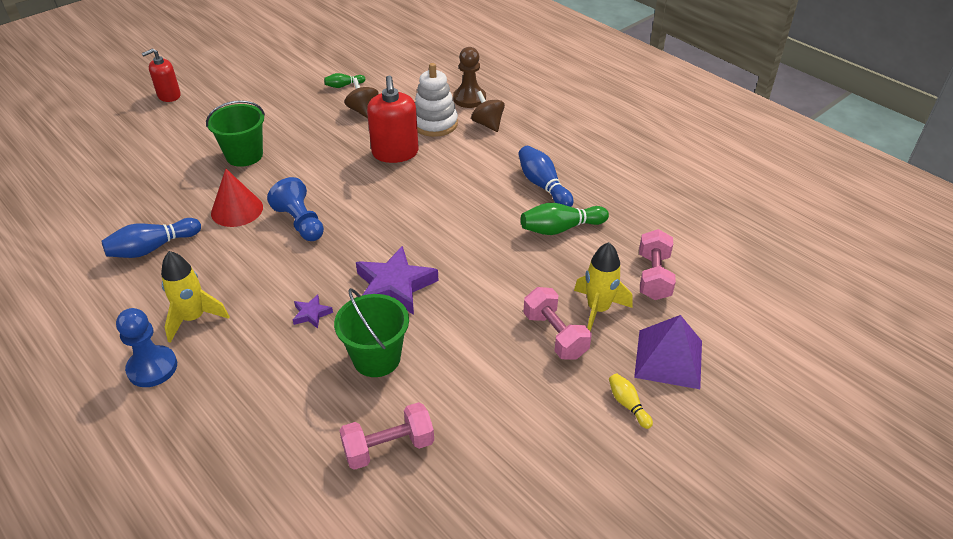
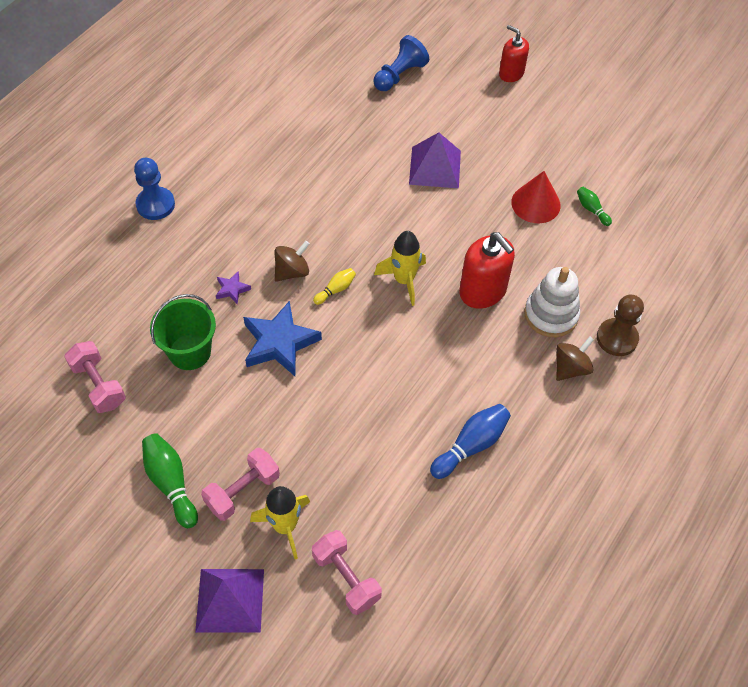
camera: 75 degrees right, 15 degrees up
(152, 248) = (286, 151): blue bowling pin -> none
(193, 318) = (211, 210): yellow rocket -> yellow rocket (404, 280)
(237, 210) = (352, 190): red cone -> red cone (535, 203)
(244, 155) = (435, 167): green bucket -> purple pyramid
(300, 222) = (348, 244): blue pawn -> blue pawn (399, 75)
(363, 111) = (549, 241): brown spinning top -> brown spinning top (292, 271)
(395, 153) = (483, 291): red soap dispenser -> red soap dispenser turned 105 degrees counterclockwise
(395, 286) = (279, 343): purple star -> blue star
(560, 229) = (401, 474): green bowling pin -> green bowling pin (171, 483)
(628, 405) = (167, 566): yellow bowling pin -> yellow bowling pin (336, 290)
(653, 277) = (346, 578): pink dumbbell -> pink dumbbell turned 60 degrees clockwise

